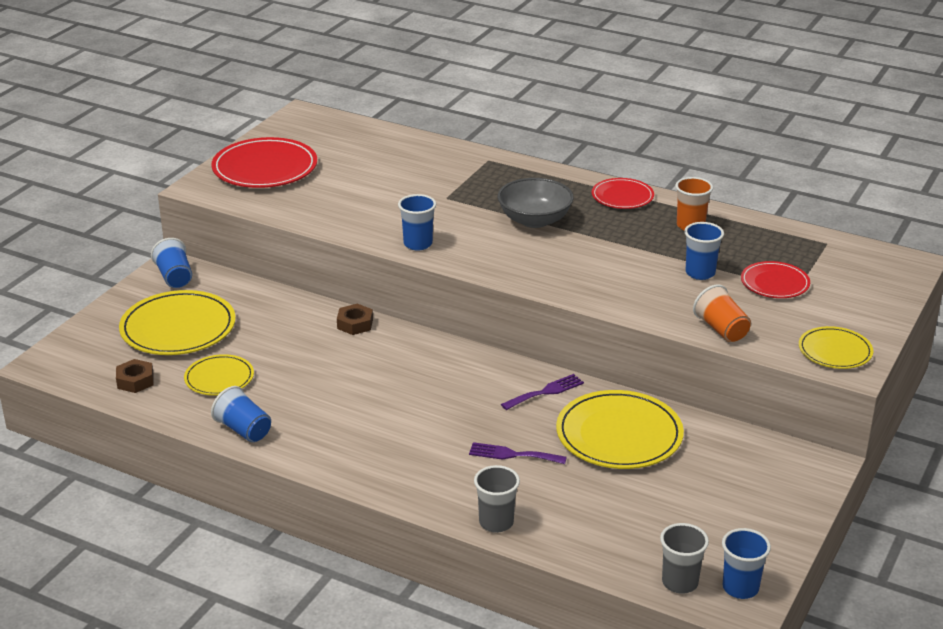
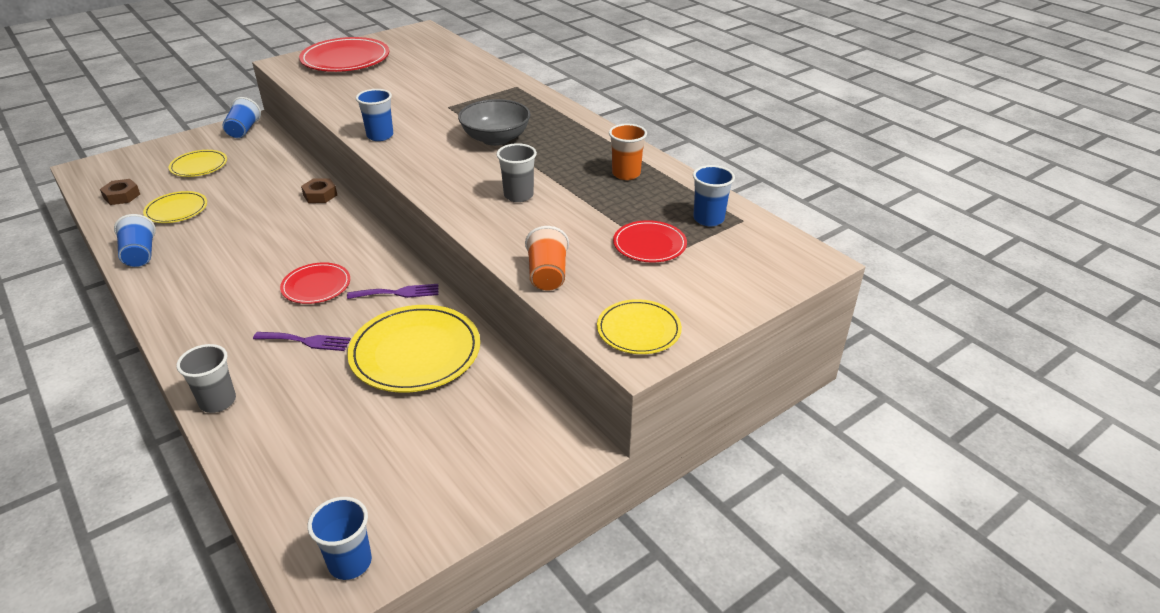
camera: 25 degrees right, 5 degrees up
(178, 328) = (199, 166): yellow plate -> yellow plate, size x0.58
(512, 454) = (306, 341): purple fork -> purple fork turned 150 degrees clockwise
(622, 196) = (593, 136): red plate -> red plate (316, 286)
(680, 582) = (300, 531): grey cup -> grey cup (518, 195)
(700, 273) = (587, 217): blue cup -> blue cup (708, 219)

